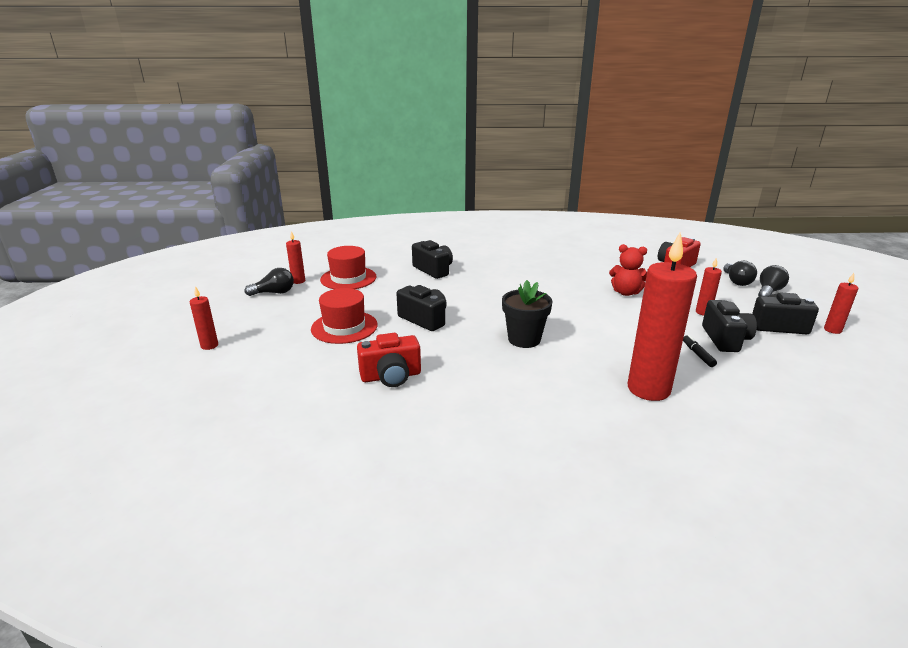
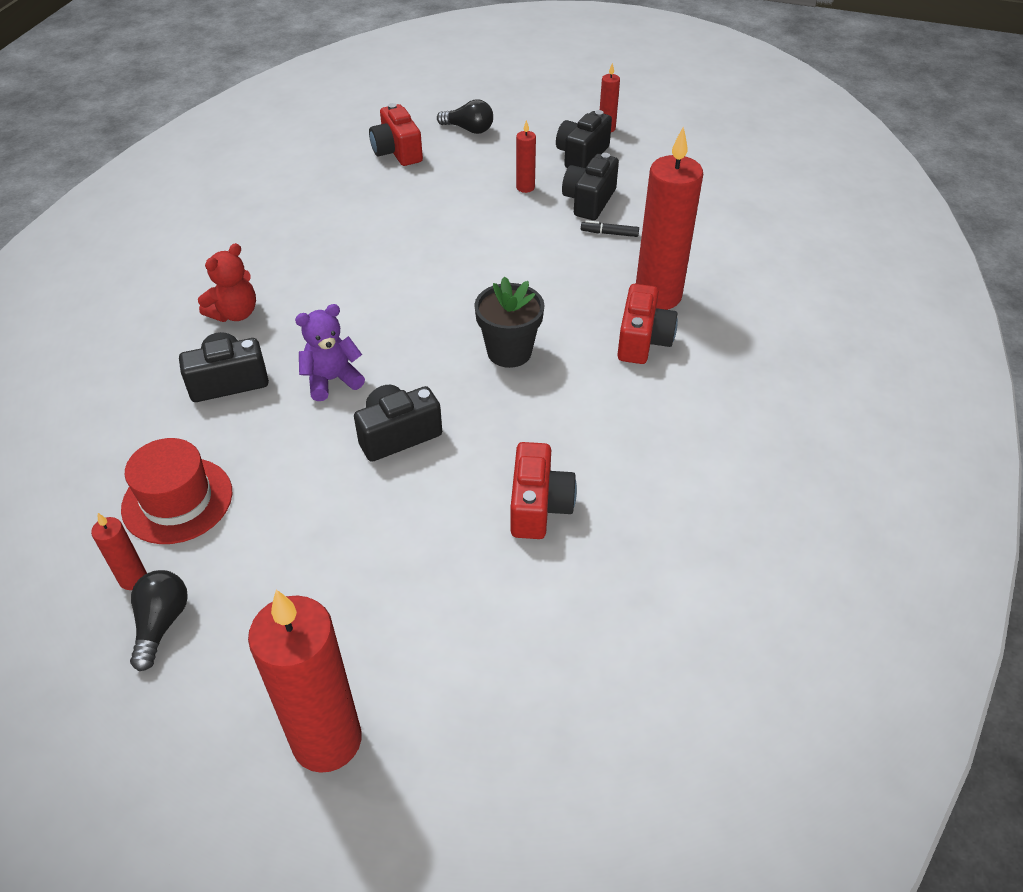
camera: 70 degrees left, 20 degrees up
(209, 346) = (327, 740): red candle -> red candle, size x2.22
(344, 327) = (367, 535): red hat -> none
(454, 293) = (332, 380): none -> purple teddy bear
(587, 390) = (642, 340): none -> red camera
(626, 292) = (440, 221): red teddy bear -> red teddy bear (235, 313)
(725, 339) = (589, 201): black camera -> black camera turned 90 degrees counterclockwise
(768, 292) = (507, 122): black light bulb -> none

